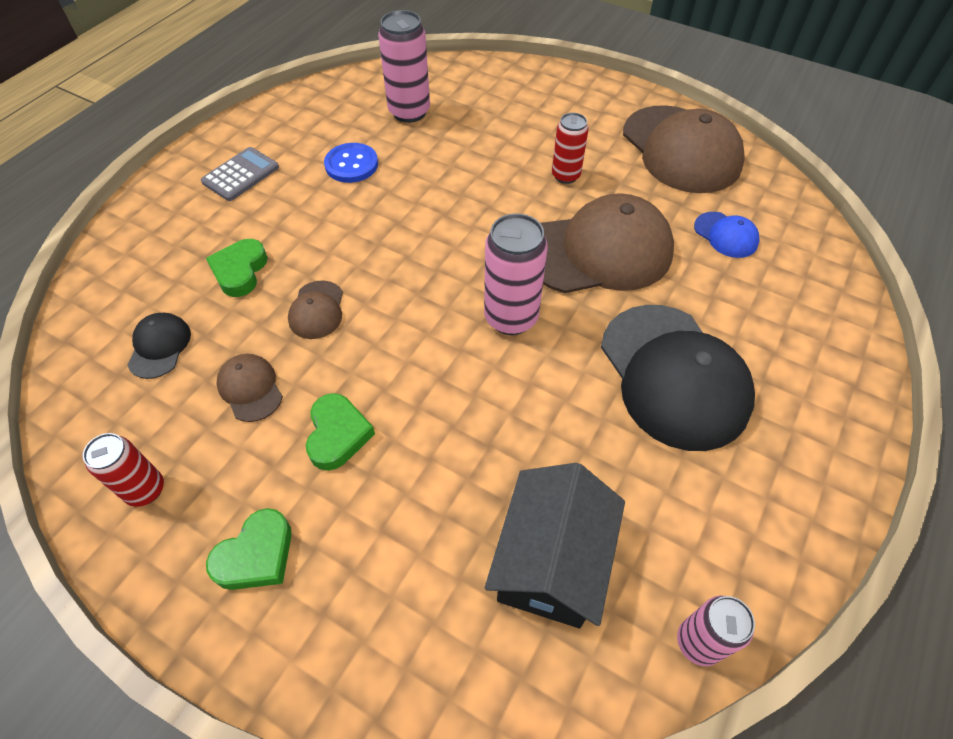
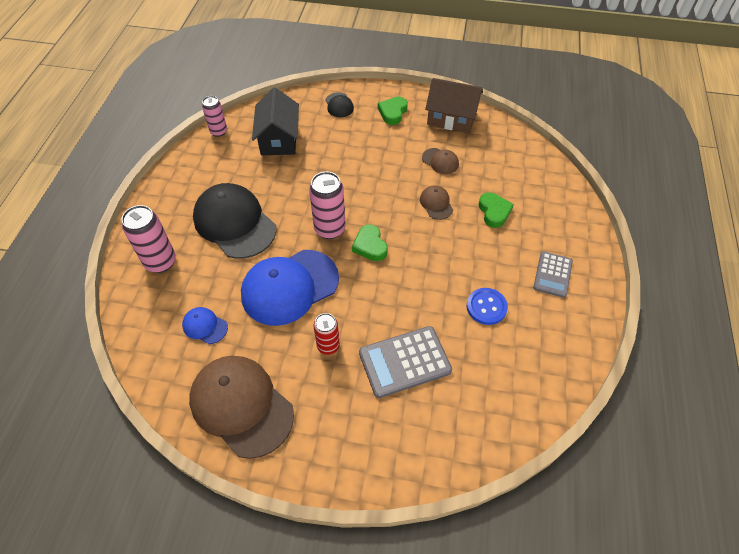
camera: 160 degrees right, 0 degrees up
(145, 490) = (451, 118): red can -> brown house
(159, 347) = (498, 166): black cap -> black cap (339, 105)
(337, 434) = (388, 155): green heart -> green heart (370, 246)
(409, 112) = (478, 376): pink can -> pink can (160, 262)
(482, 141) = (405, 362): none -> grey calculator
(598, 251) = (289, 287): brown cap -> blue cap

